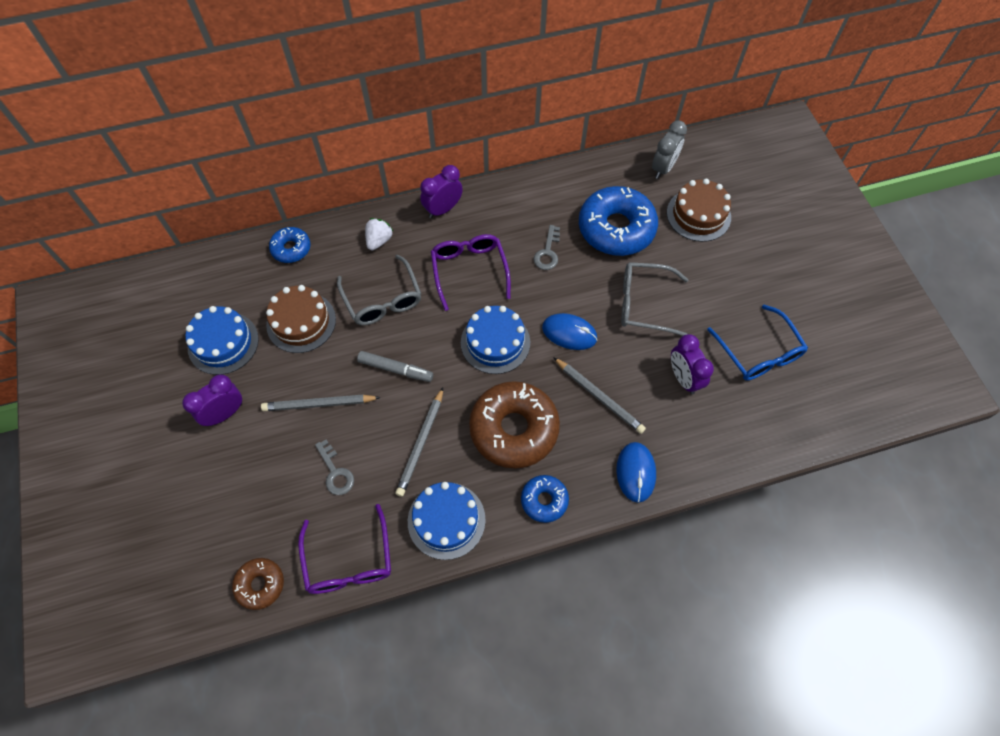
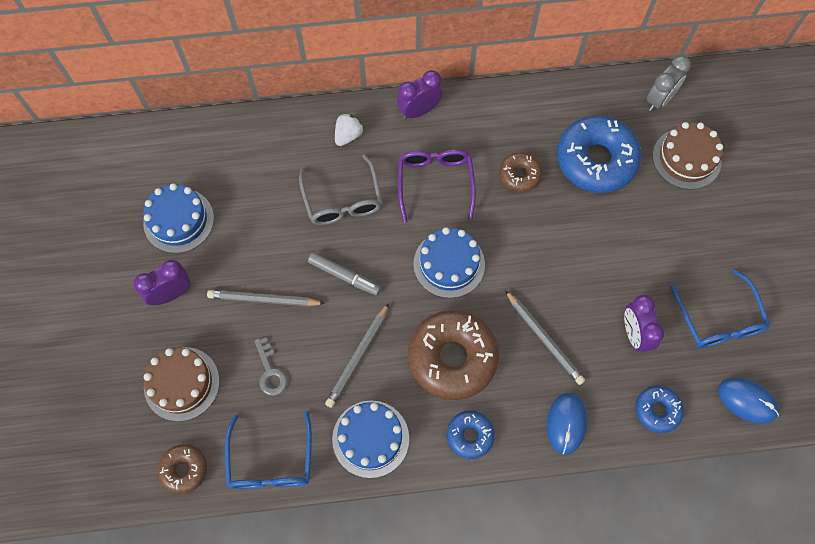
camera: 10 degrees right, 5 degrees up
(291, 248) = (258, 130): blue donut -> blue donut (657, 410)
(301, 322) = (258, 211): brown cake -> brown cake (182, 383)
(349, 561) = (271, 462): purple glasses -> blue glasses
(547, 252) = (519, 175): grey key -> brown donut
(569, 333) = (526, 266): blue mouse -> blue mouse (747, 401)
(644, 303) = (609, 247): grey glasses -> none

